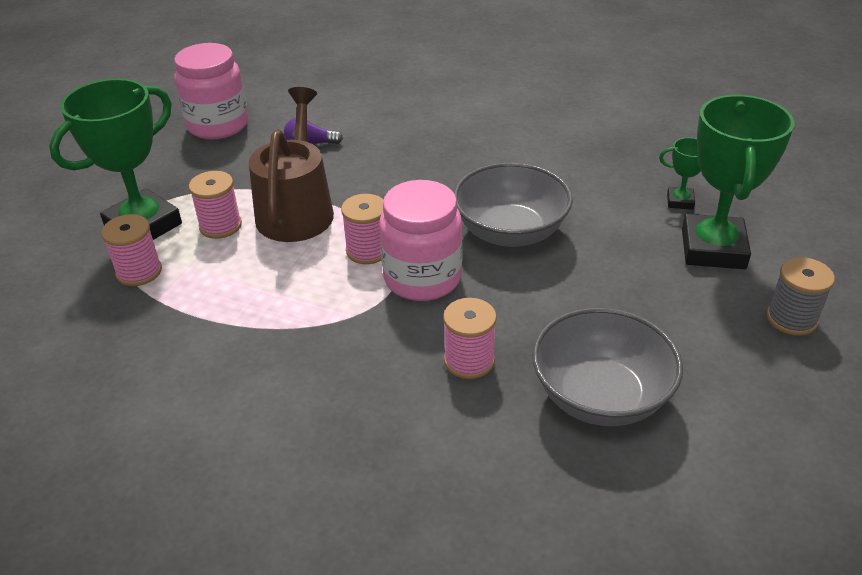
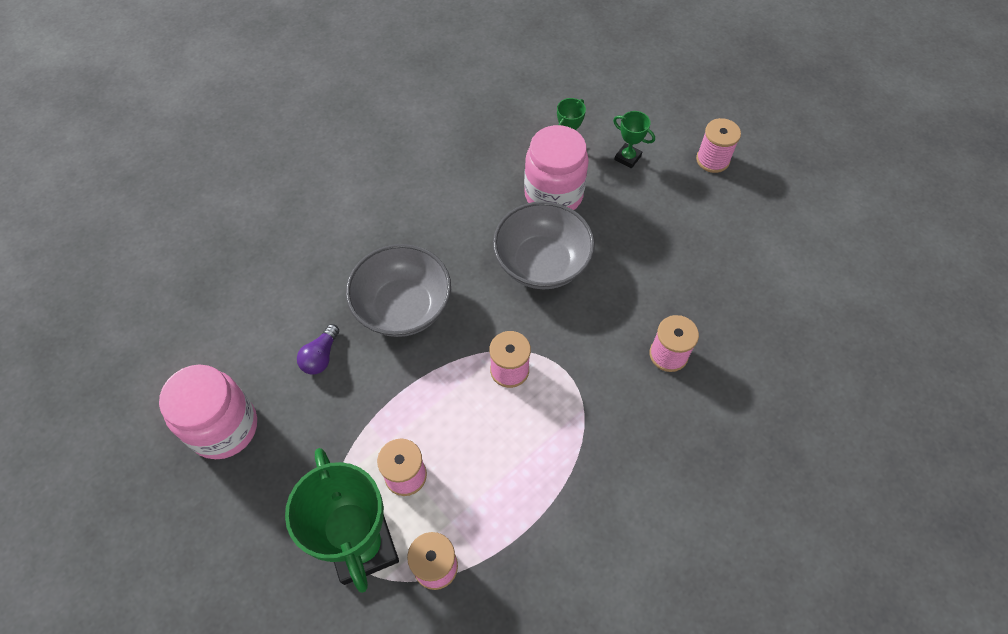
camera: 65 degrees left, 20 degrees up
(297, 210) = (420, 403): brown watering can -> none
(422, 278) = (565, 345): pink jar -> pink jar (553, 195)
(600, 396) = (733, 295): grey bowl -> grey bowl (403, 307)
(713, 249) = (627, 158): green trophy -> green trophy, size x0.46
(791, 319) = (712, 160): grey spool -> pink spool

